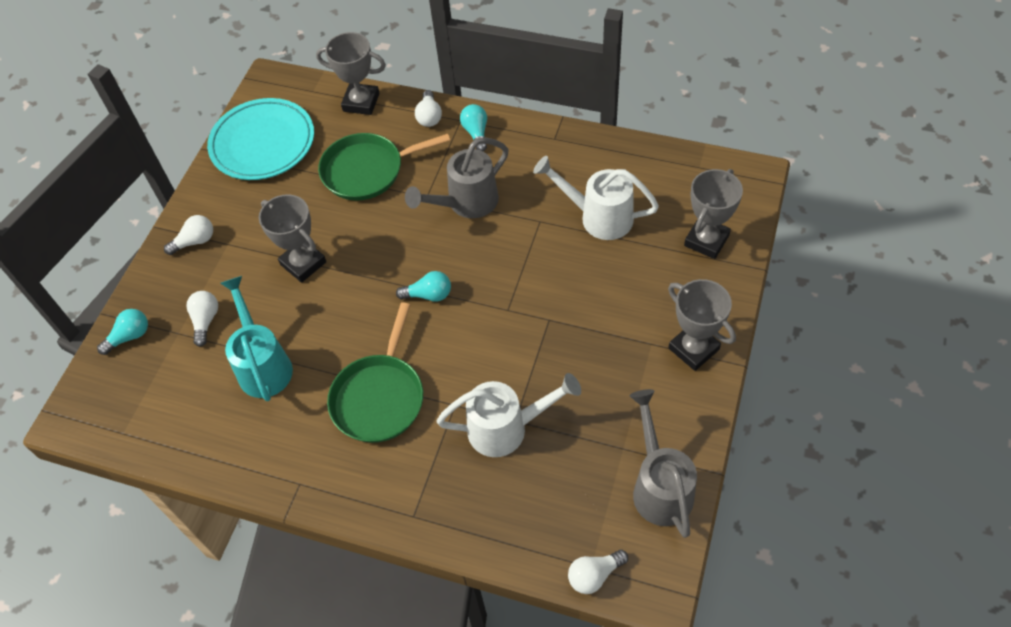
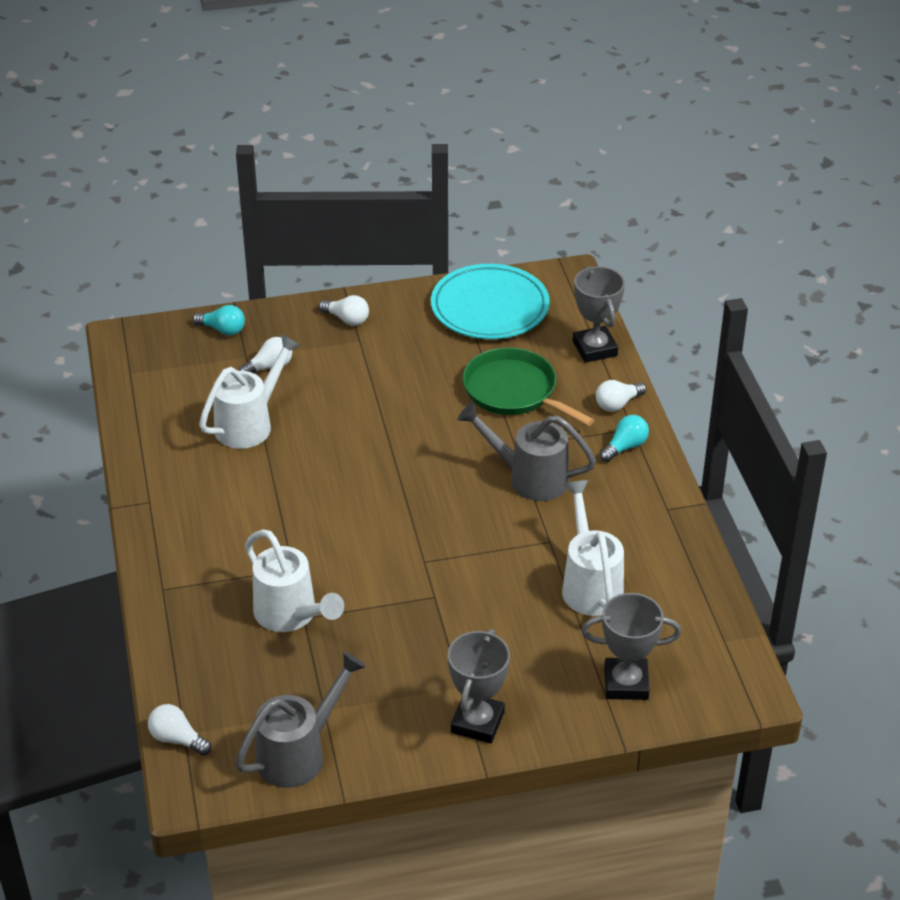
camera: 55 degrees right, 15 degrees down
(263, 365) = (249, 424): turquoise watering can -> white watering can
(303, 263) = (374, 398): grey trophy -> none
(379, 397) = (266, 514): green pan -> none
(429, 295) = (401, 498): turquoise light bulb -> none

